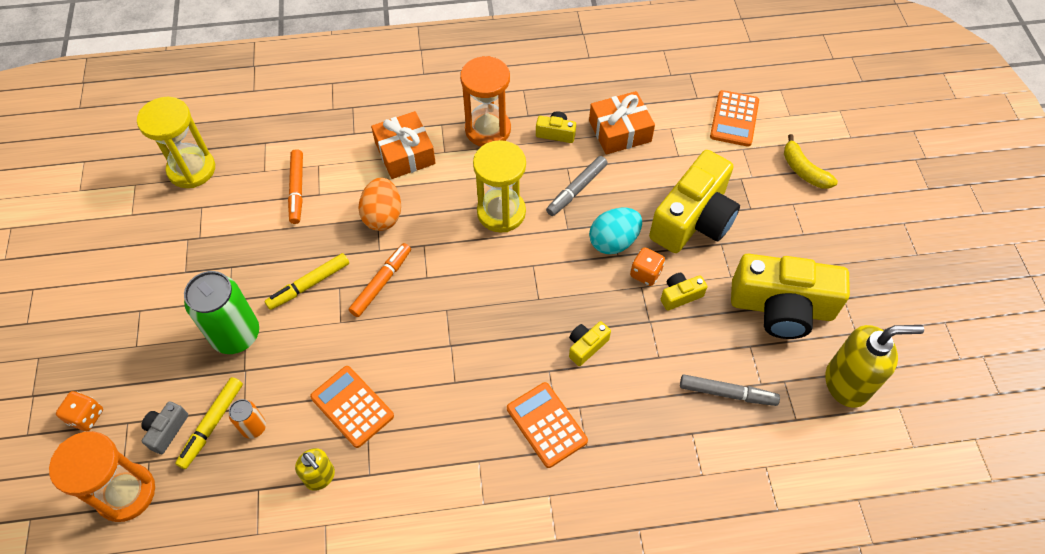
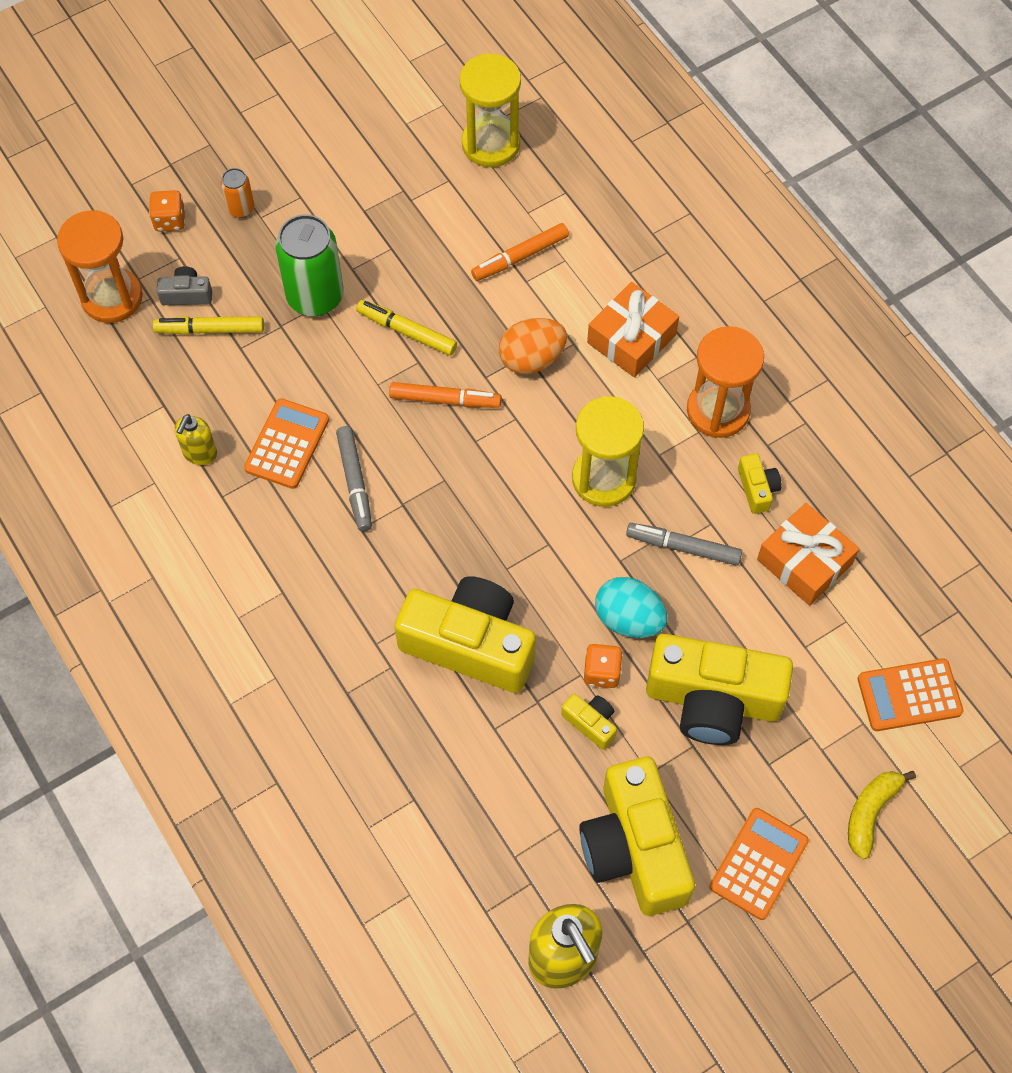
camera: 65 degrees right, 5 degrees up
(254, 427) = (224, 367): orange can -> orange can (241, 208)
(546, 425) = (353, 642): orange calculator -> orange calculator (758, 864)
(586, 346) = (470, 644): yellow camera -> yellow camera, size x2.37
(727, 393) = (483, 821): grey marker -> grey marker (355, 482)

